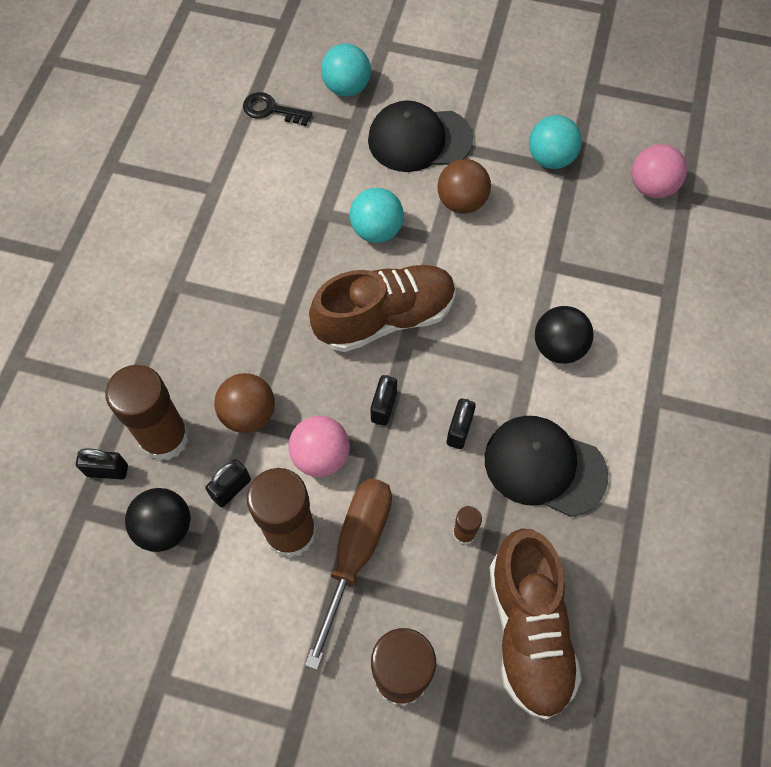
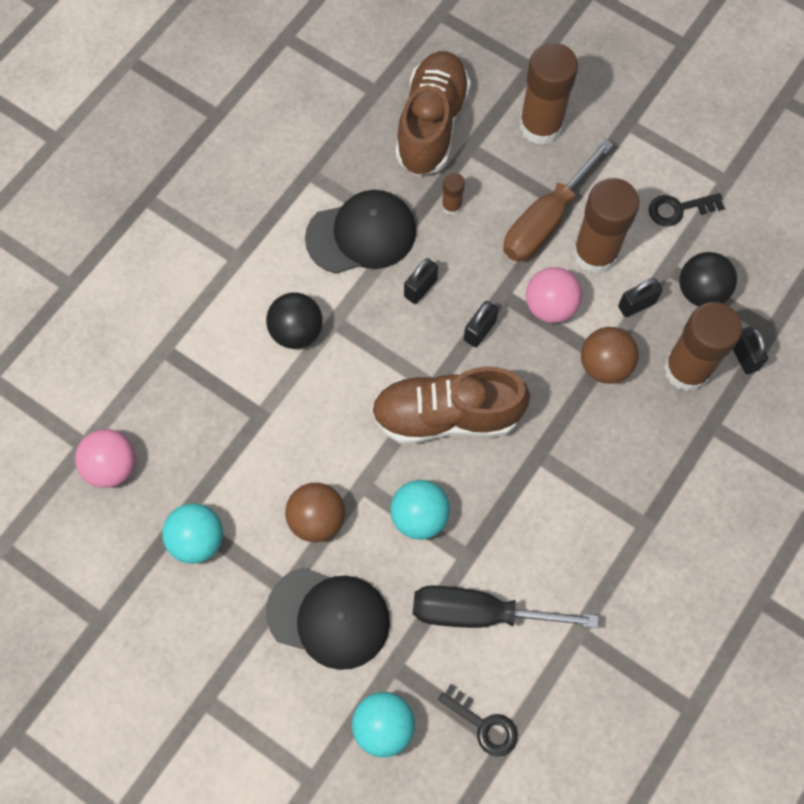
camera: 160 degrees left, 5 degrees up
(107, 470) = (744, 356): black padlock -> black padlock turned 45 degrees clockwise
(209, 621) = (678, 209): none -> black key
(299, 178) = (480, 613): none -> black screwdriver
(544, 466) = (361, 234): black cap -> black cap turned 60 degrees counterclockwise

